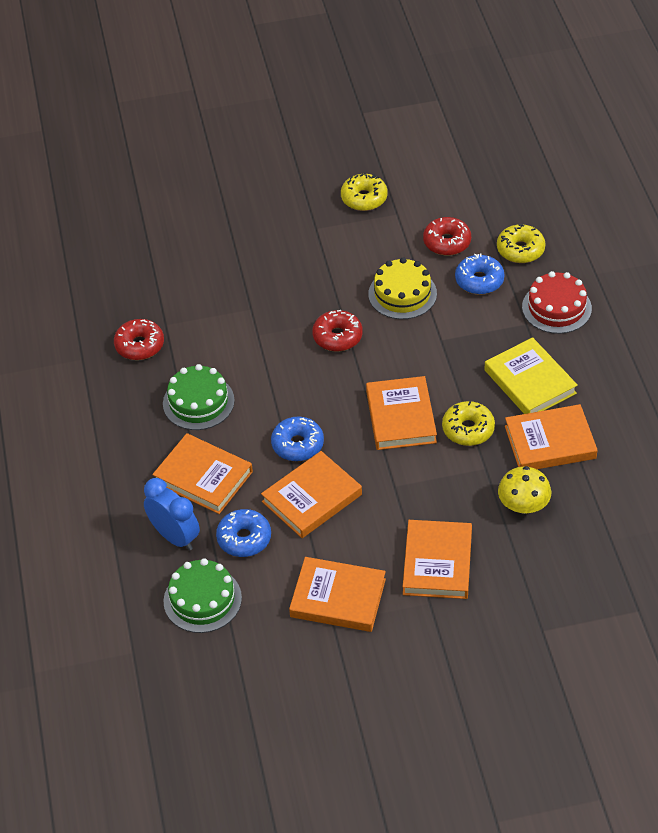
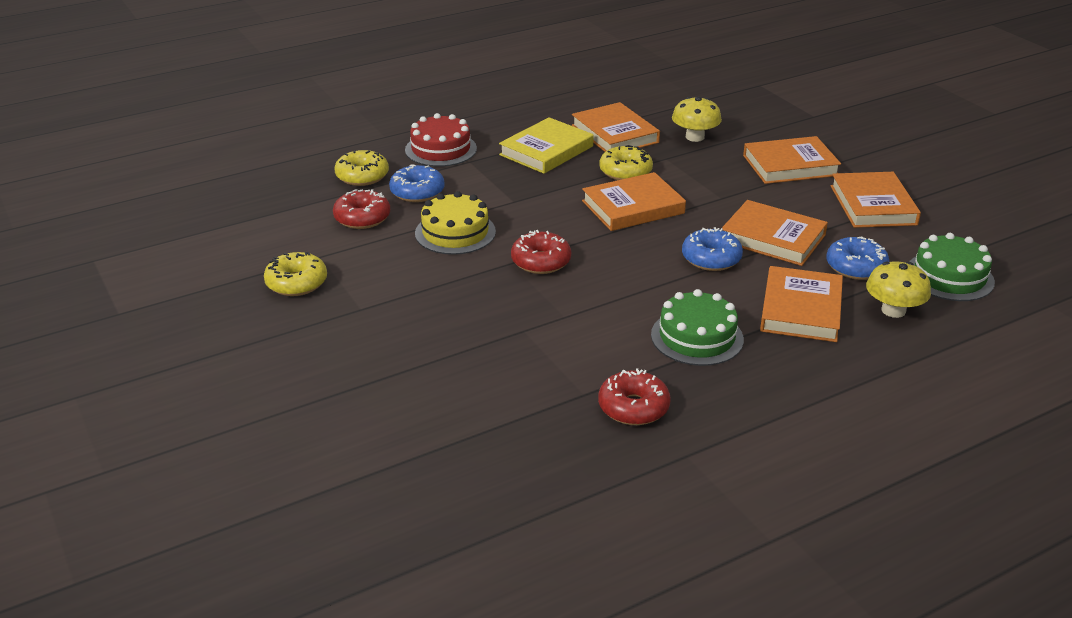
camera: 110 degrees left, 15 degrees down
(175, 537) = (893, 310): blue clock -> yellow mushroom

